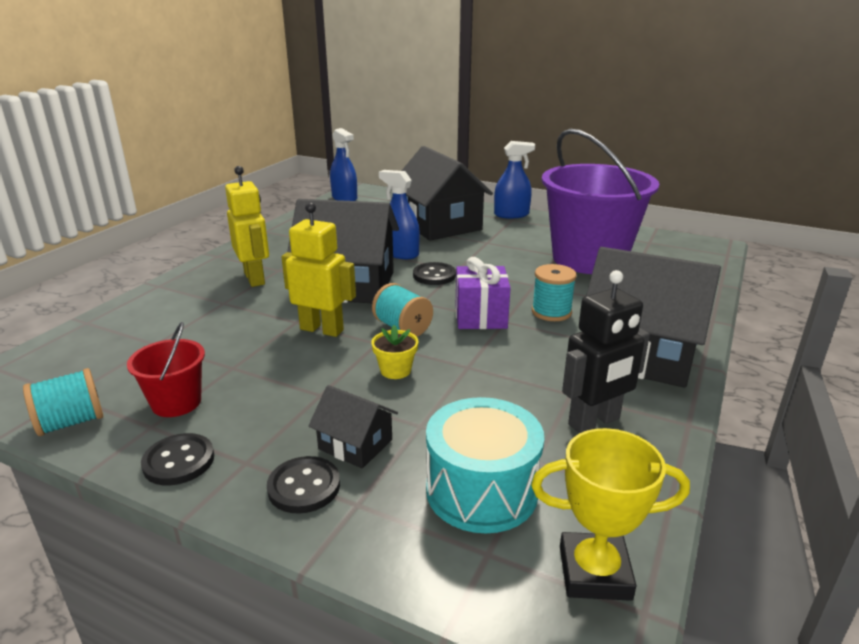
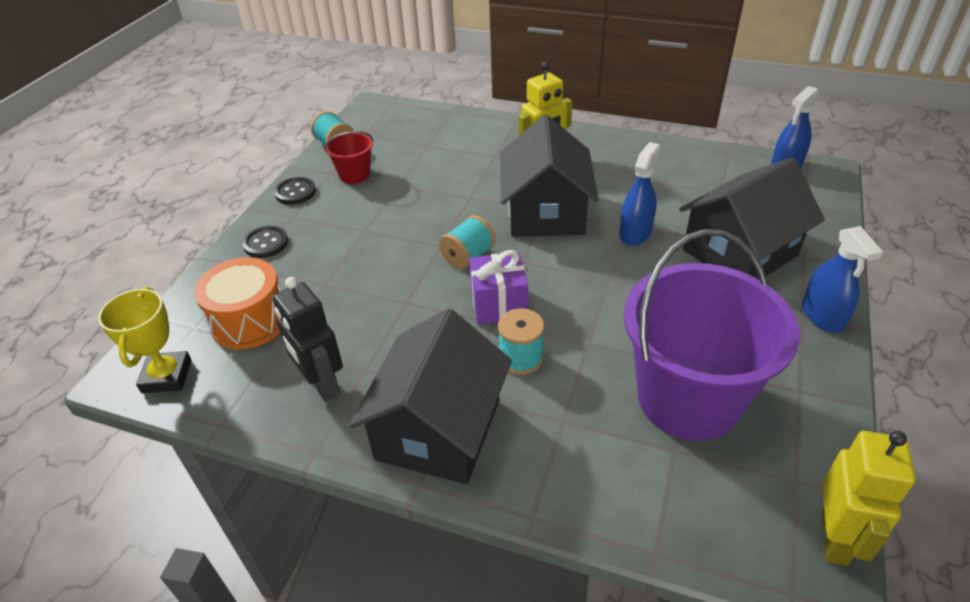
camera: 85 degrees right, 15 degrees up
(322, 329) = (458, 213): yellow robot -> yellow robot (834, 538)
(355, 444) = (304, 257): black house -> none
(395, 370) = (397, 262): yellow flower pot -> none
(434, 275) = (586, 264): black button -> none
(481, 490) = (250, 321): turquoise drum -> orange drum

